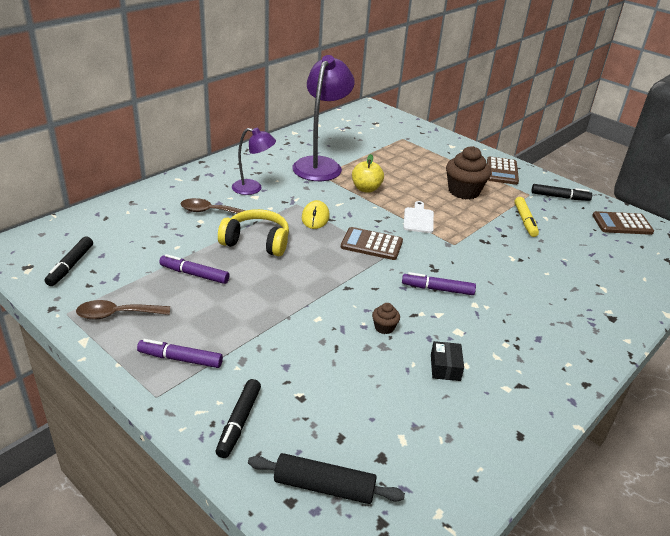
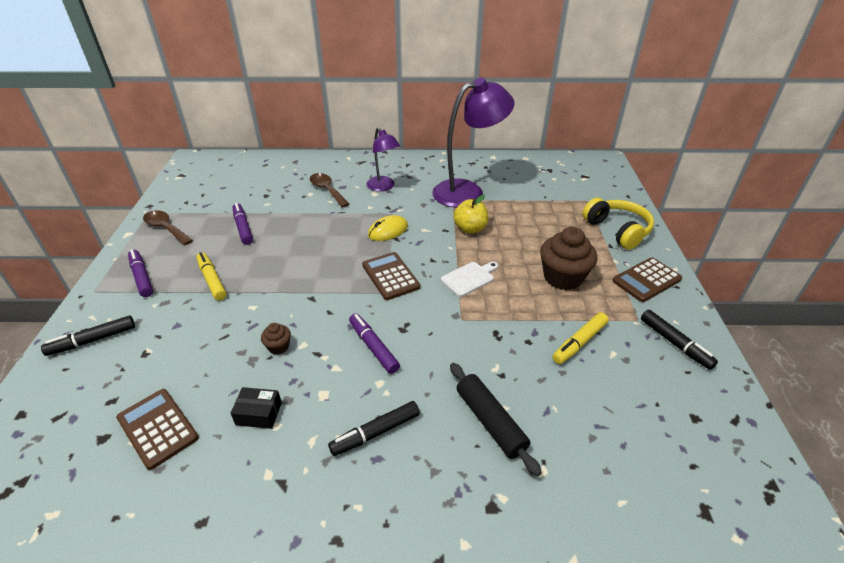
camera: 50 degrees right, 5 degrees up
(70, 266) = (198, 185): black marker -> black marker (375, 432)
(249, 322) = (212, 280): none -> yellow marker
(256, 242) = (316, 227): yellow headphones -> yellow headphones (617, 230)
(324, 486) = (47, 423): black rolling pin -> black rolling pin (490, 421)
(445, 367) = (259, 413): black box -> black box turned 45 degrees clockwise
(622, 224) = (712, 423): brown calculator -> brown calculator (158, 428)

